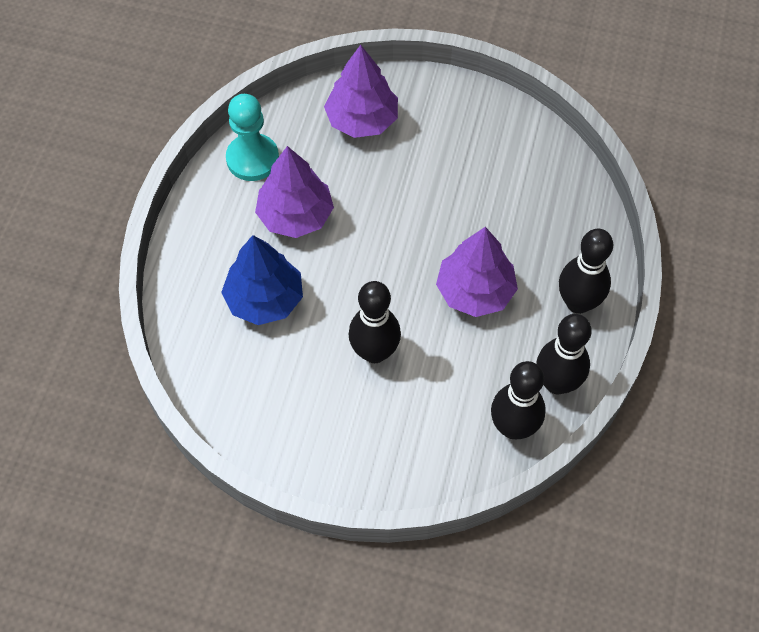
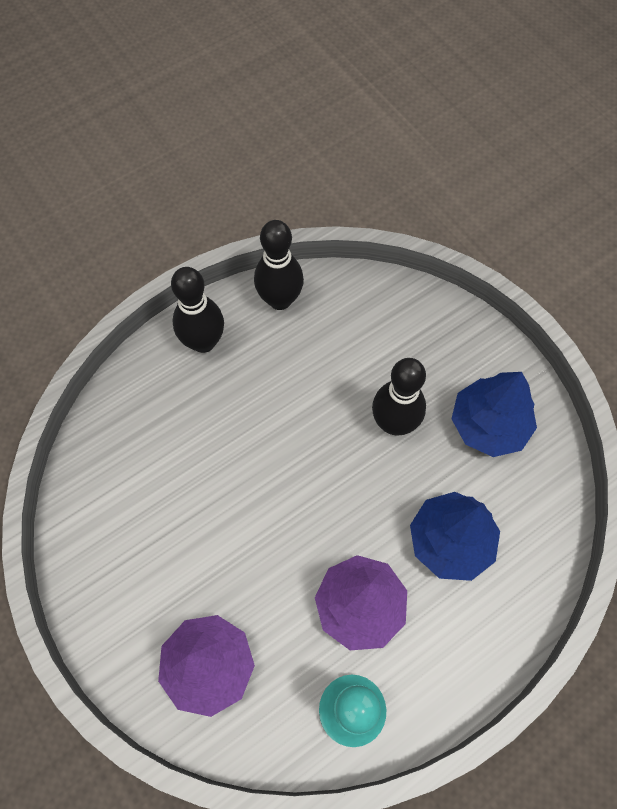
camera: 140 degrees left, 5 degrees up
(299, 407) = (489, 425): none -> blue tree
(475, 291) = (270, 411): purple tree -> none
(513, 427) = (340, 294): black bowling pin -> none

